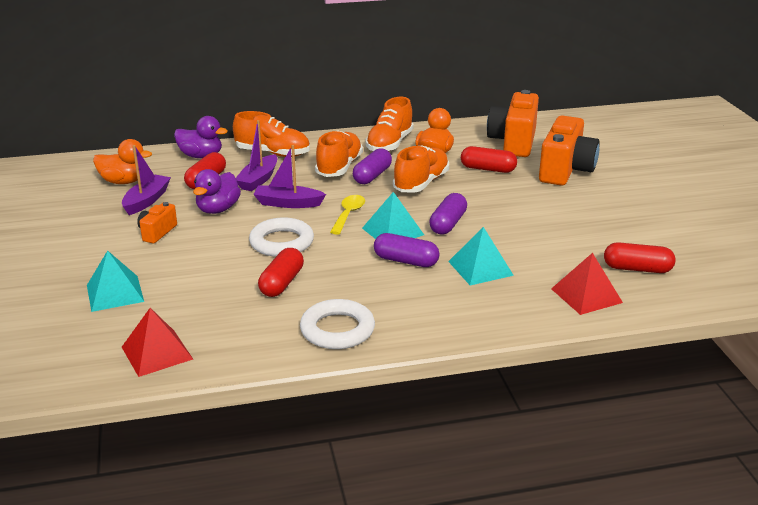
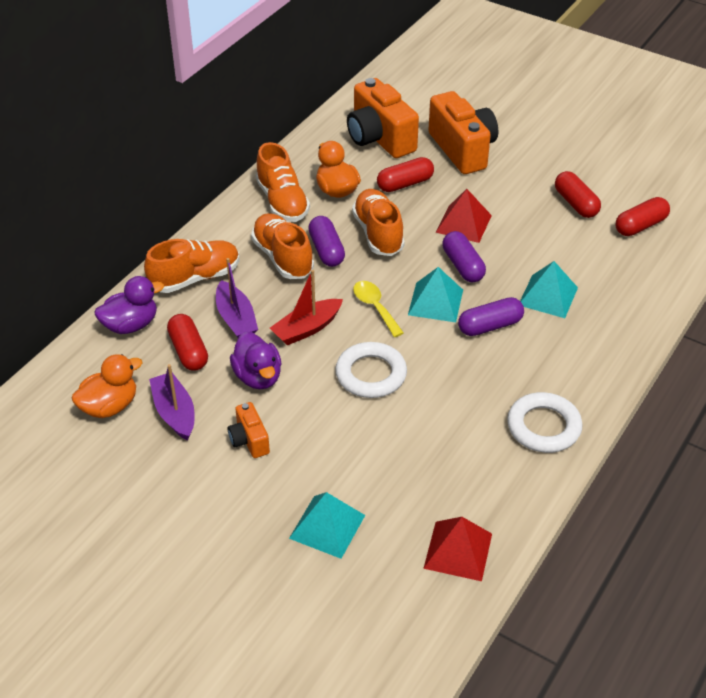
camera: 45 degrees left, 15 degrees up
(281, 283) = (437, 415): red capsule -> red capsule (575, 203)
(288, 203) = (307, 329): purple boat -> red boat
(586, 295) = (644, 274): red pyramid -> red pyramid (463, 223)

